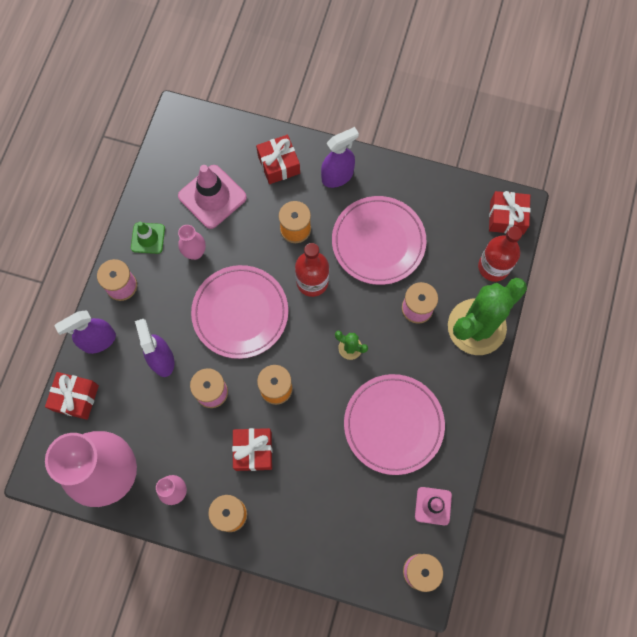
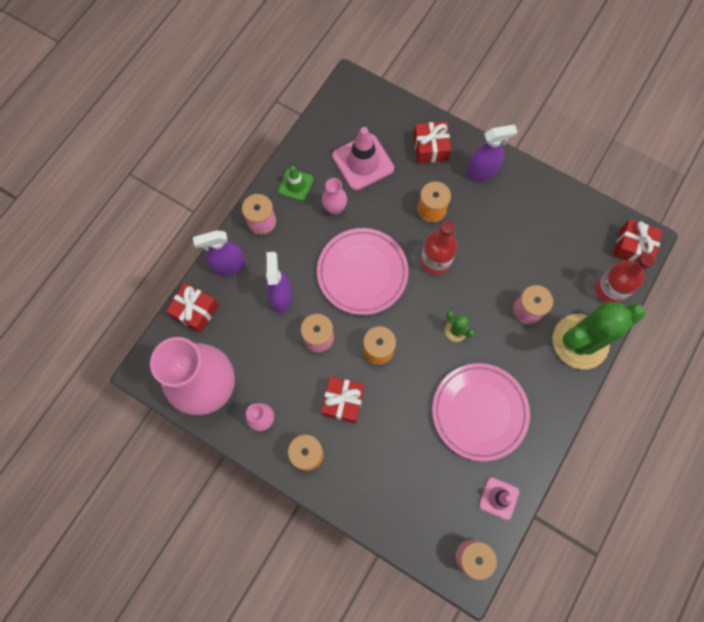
camera: 15 degrees right, 0 degrees up
(378, 242) = (505, 240): pink plate -> none

